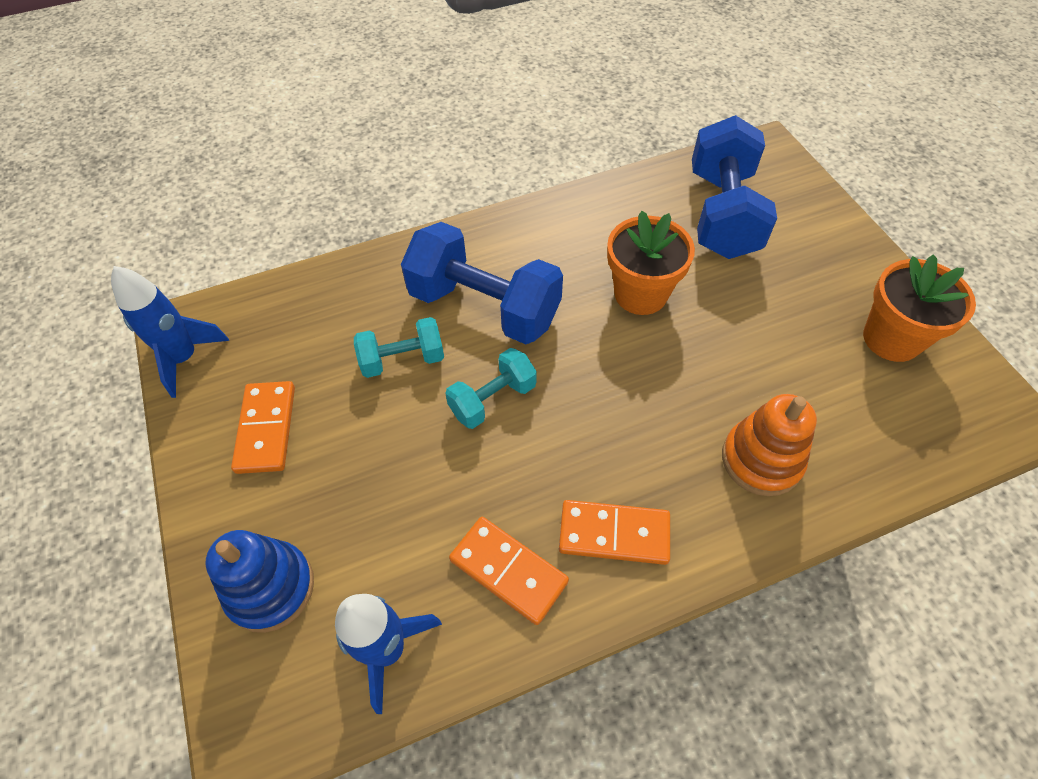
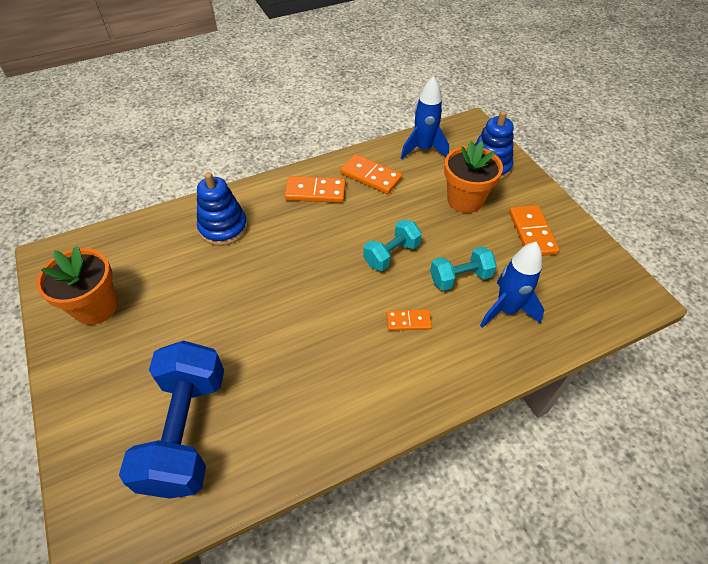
camera: 175 degrees right, 5 degrees down
(184, 358) = (616, 273): blue rocket -> blue rocket (506, 310)
(484, 307) = (408, 321): blue dumbbell -> orange domino
(640, 294) = (281, 337): orange flower pot -> orange flower pot (465, 200)
(761, 460) = (223, 228): orange stacking toy -> blue stacking toy

